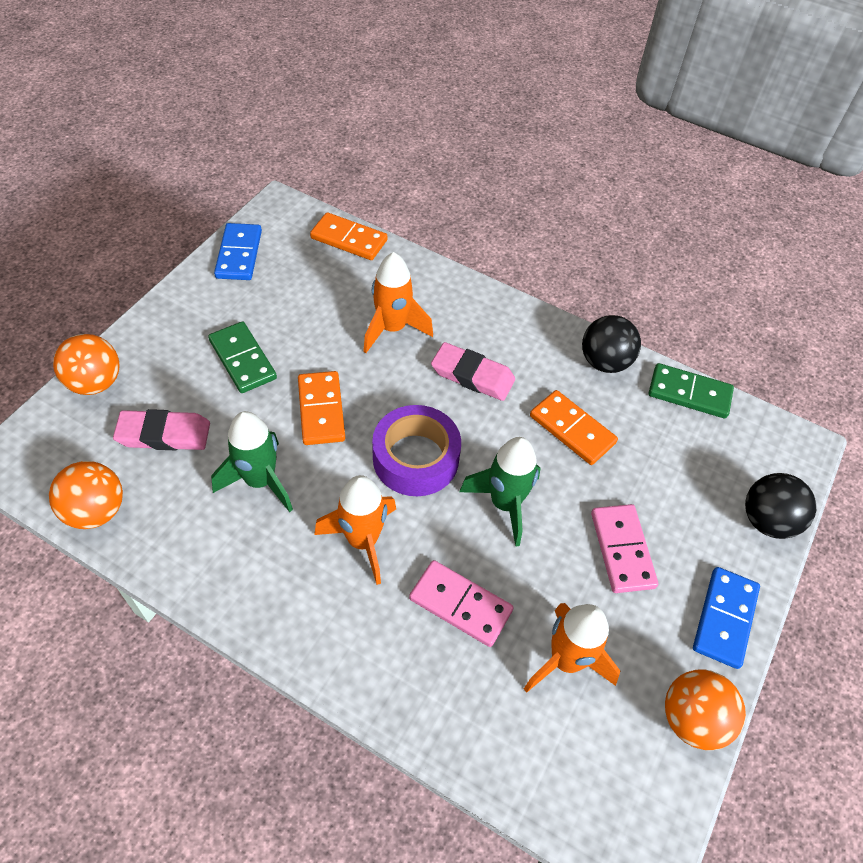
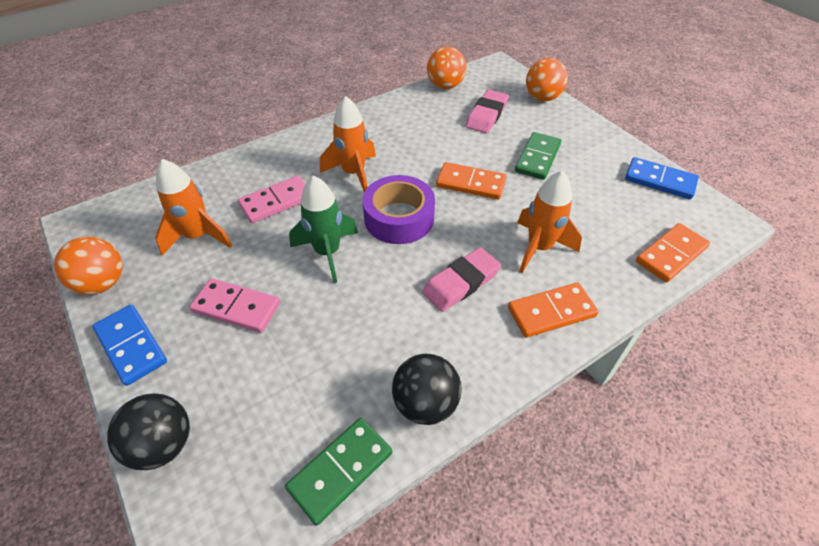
camera: 120 degrees right, 5 degrees down
(242, 359) = (537, 158): green domino -> green domino turned 60 degrees counterclockwise
(260, 481) = (427, 143): green rocket -> none
(572, 429) = (363, 330): orange domino -> orange domino (551, 312)

